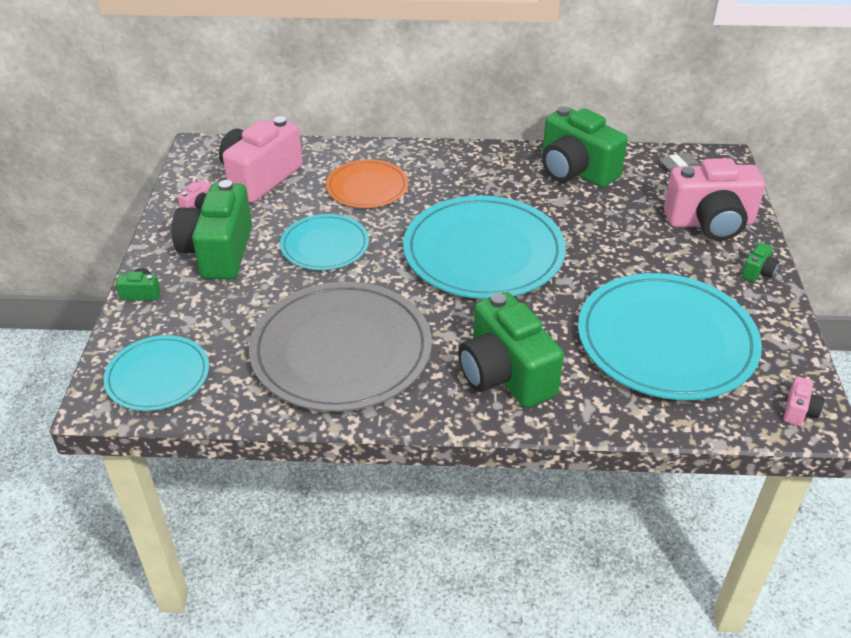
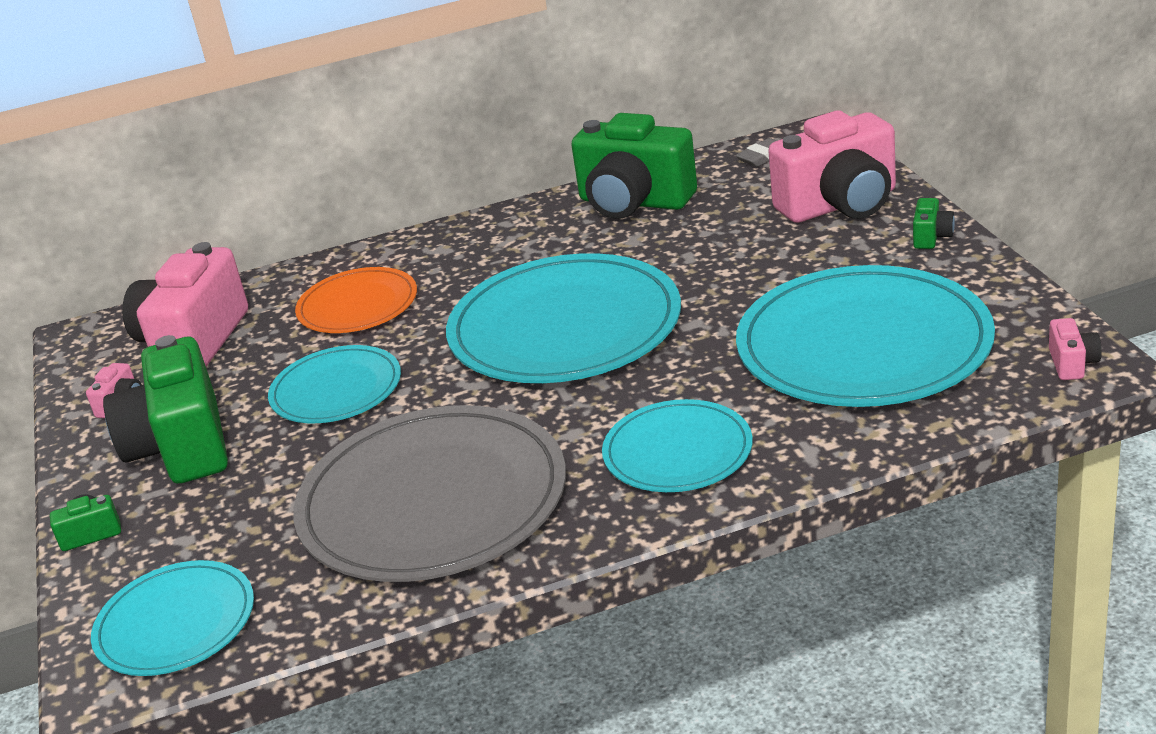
camera: 15 degrees left, 10 degrees down
(505, 375) = (677, 451): green camera -> turquoise plate

